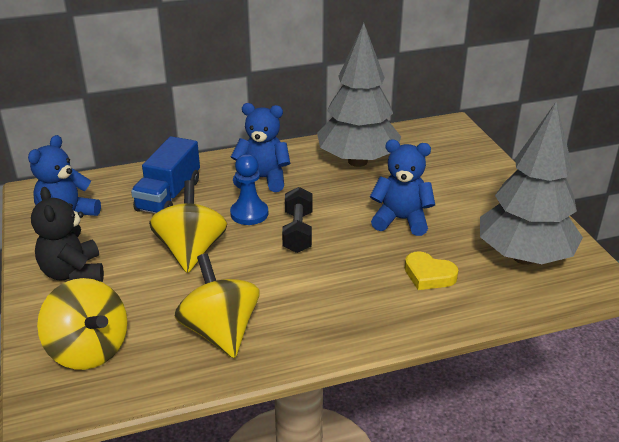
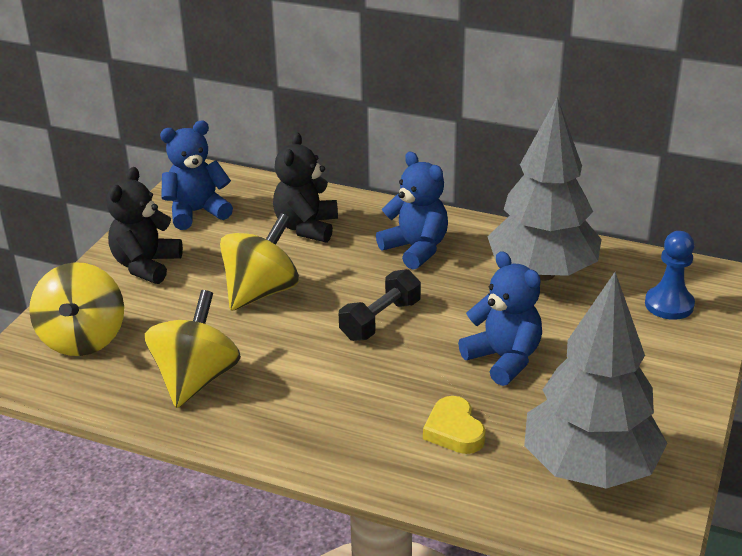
camera: 40 degrees right, 0 degrees up
(169, 195) = (306, 227): blue truck -> black teddy bear
(249, 214) = (357, 279): blue pawn -> blue pawn (669, 304)

